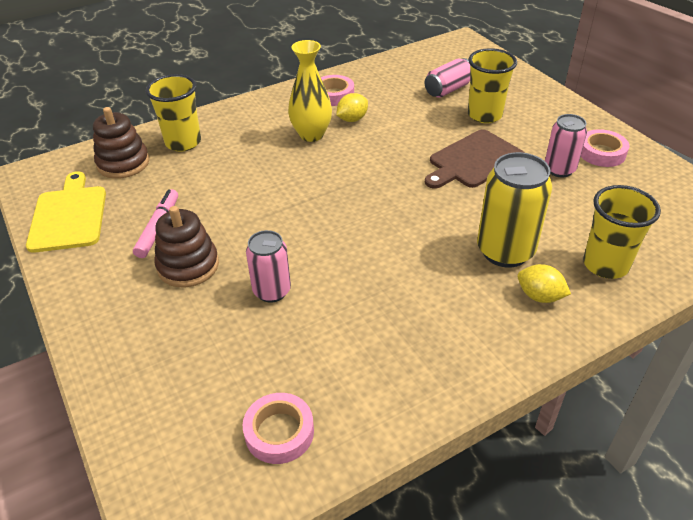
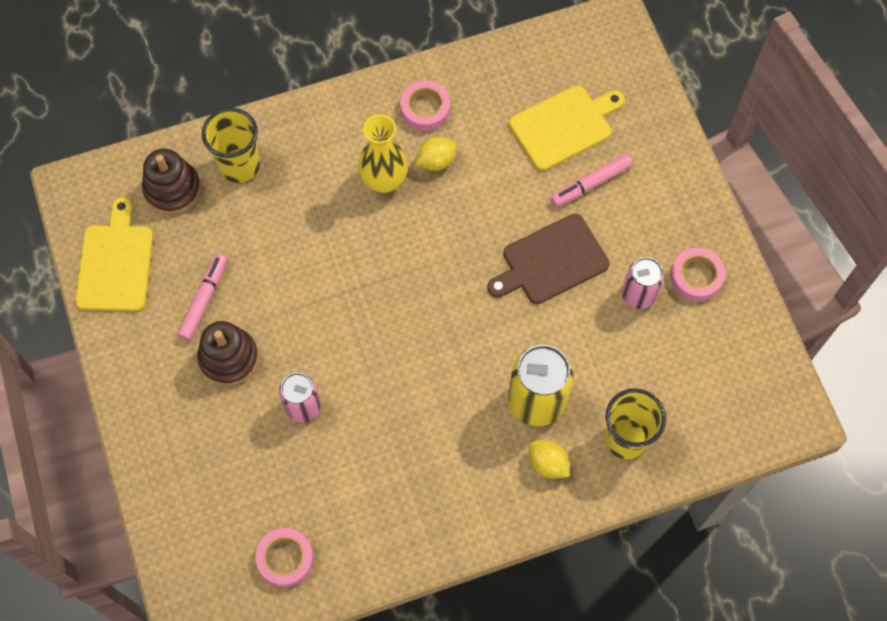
camera: 10 degrees right, 25 degrees up
(448, 90) = (564, 126): pink can -> yellow cutting board
(484, 115) = (591, 184): yellow cup -> pink marker

